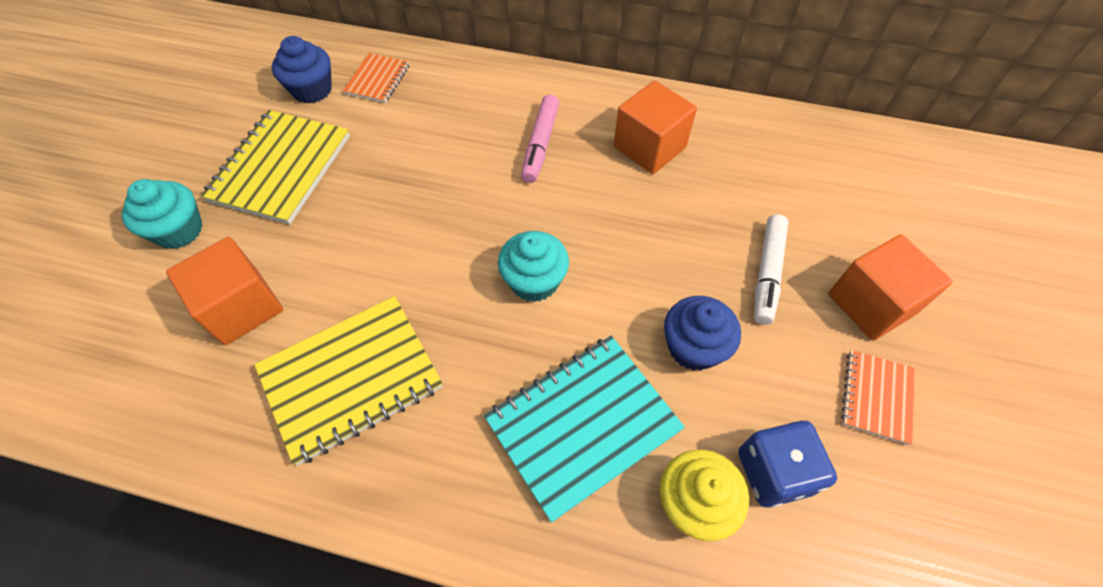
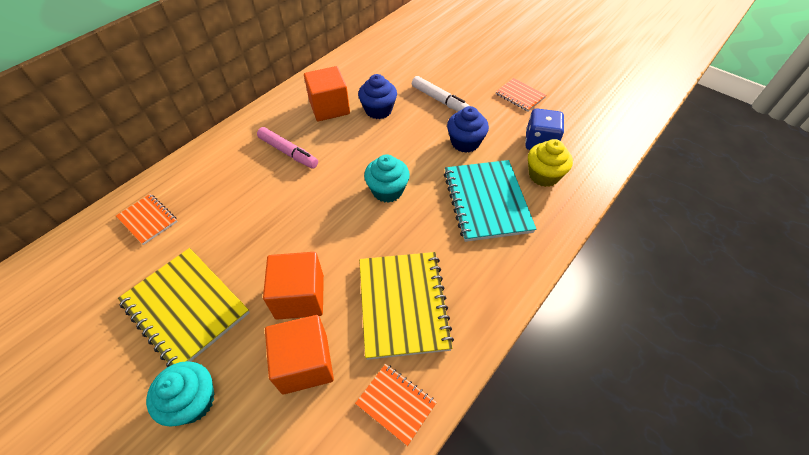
camera: 65 degrees left, 5 degrees down
(211, 427) = (396, 403): none -> orange notebook
(312, 90) = (116, 266): blue cupcake -> blue cupcake (378, 110)
(871, 304) = (475, 76): orange cube -> orange cube (300, 296)

